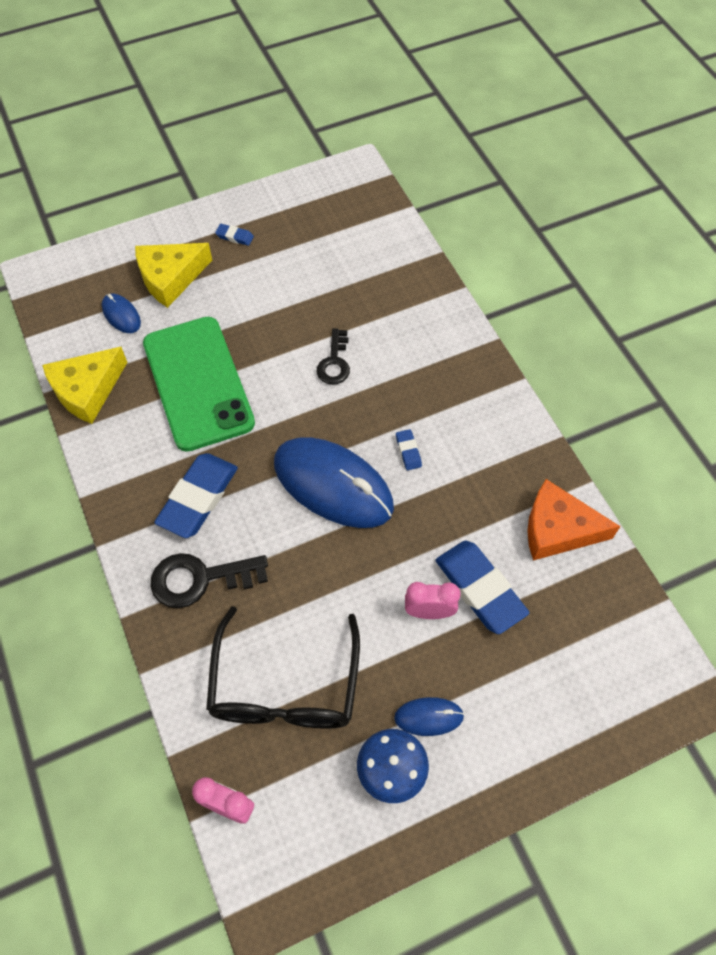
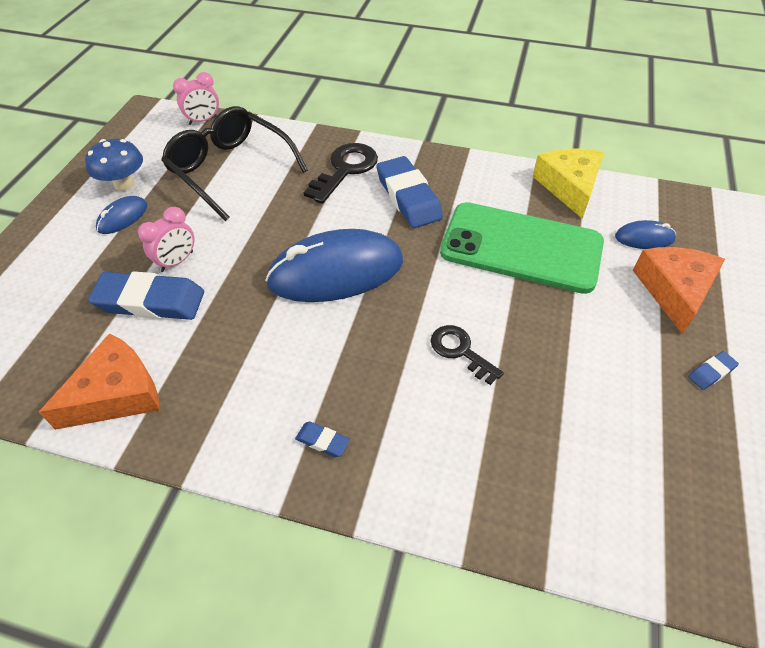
camera: 130 degrees right, 10 degrees down
(170, 278) = (674, 291): yellow cheese -> orange cheese
(408, 451) = (310, 341): blue eraser -> blue eraser (322, 441)

